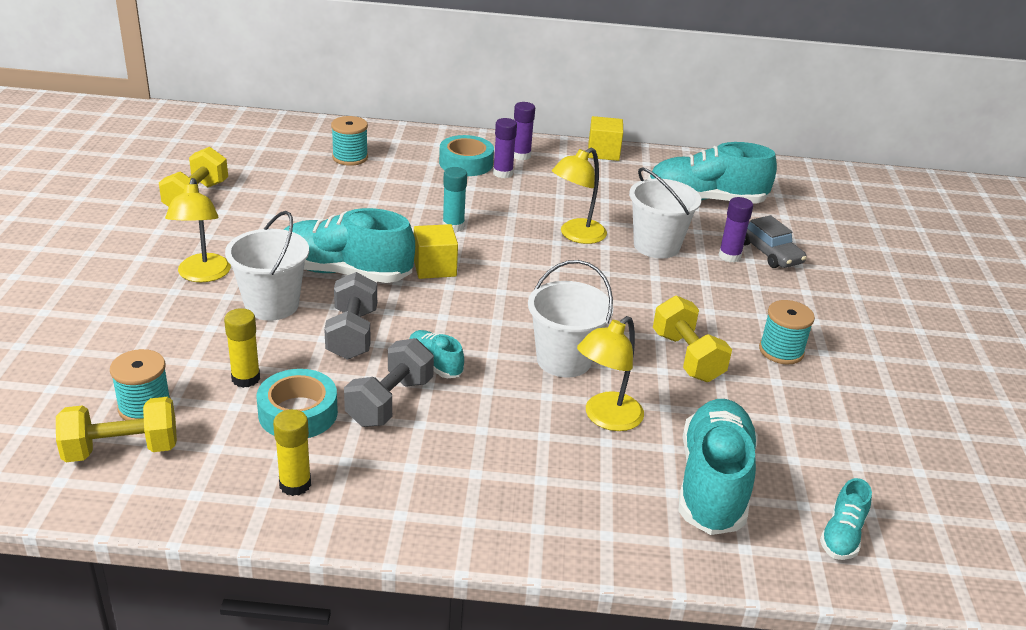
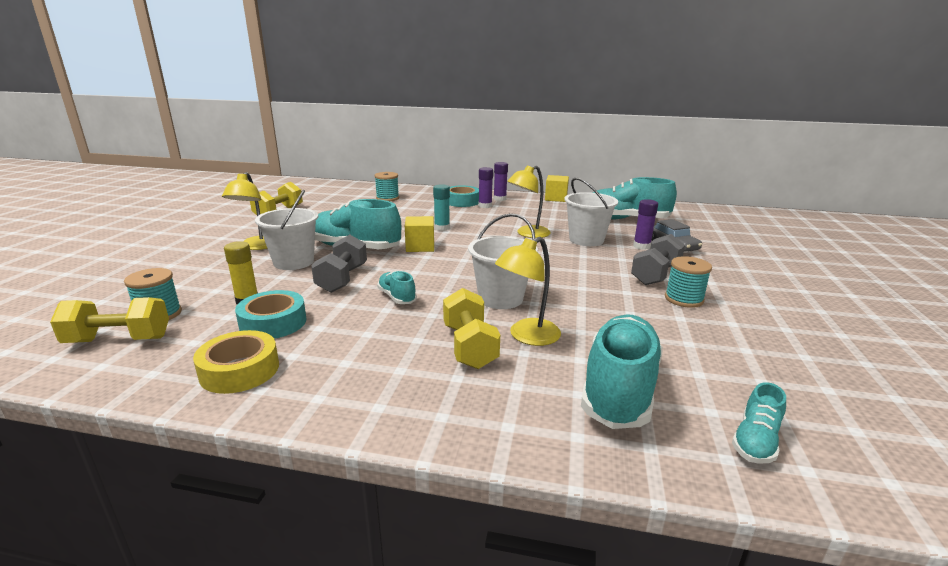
camera: 10 degrees right, 10 degrees down
(295, 484) = (240, 370): yellow glue stick -> yellow tape
(390, 402) = (350, 319): grey dumbbell -> grey dumbbell (655, 275)
(687, 357) = (603, 300): yellow dumbbell -> yellow dumbbell (469, 346)

